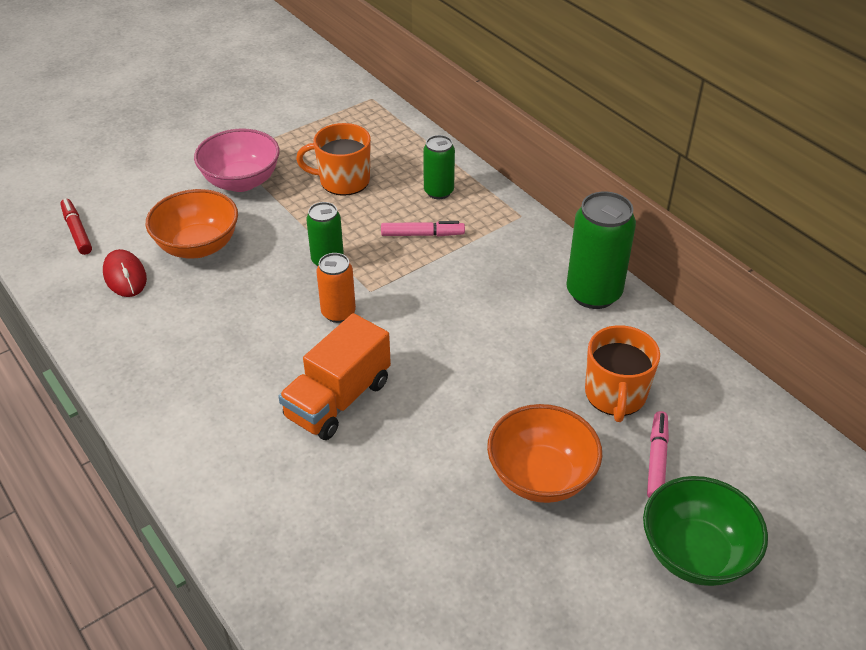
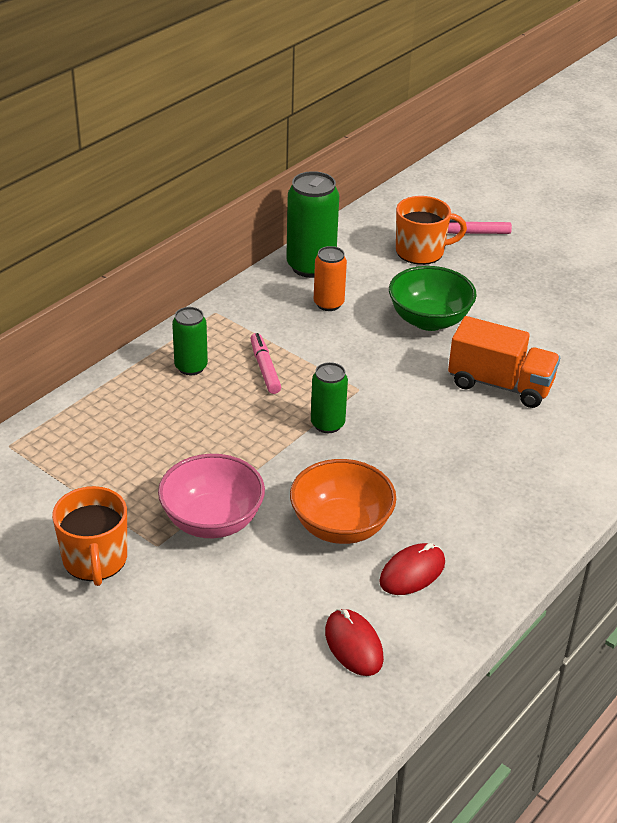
camera: 105 degrees left, 5 degrees down
(77, 231) = (353, 645): red marker -> red mouse
(338, 313) = (398, 403): orange can -> orange can (328, 304)
(343, 181) = (189, 438): orange mug -> orange mug (95, 560)
(541, 476) = (517, 279): orange bowl -> none
(695, 553) = (540, 218): green bowl -> green bowl (429, 320)

